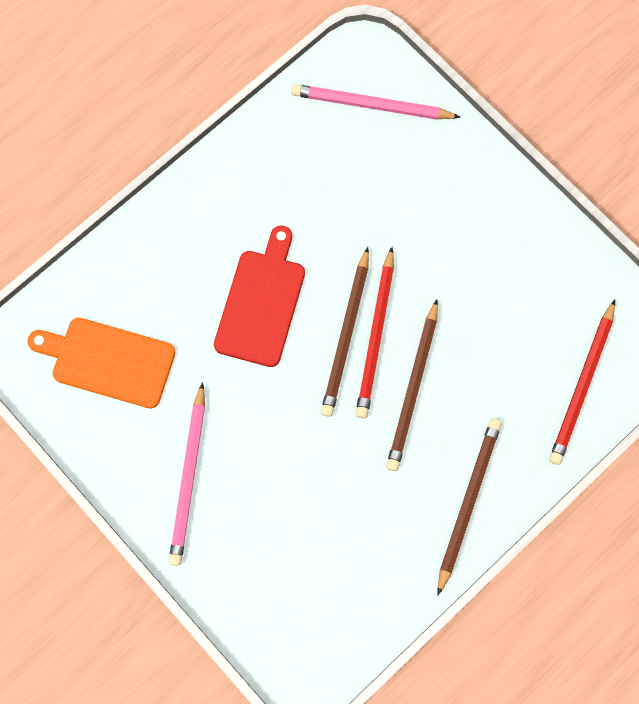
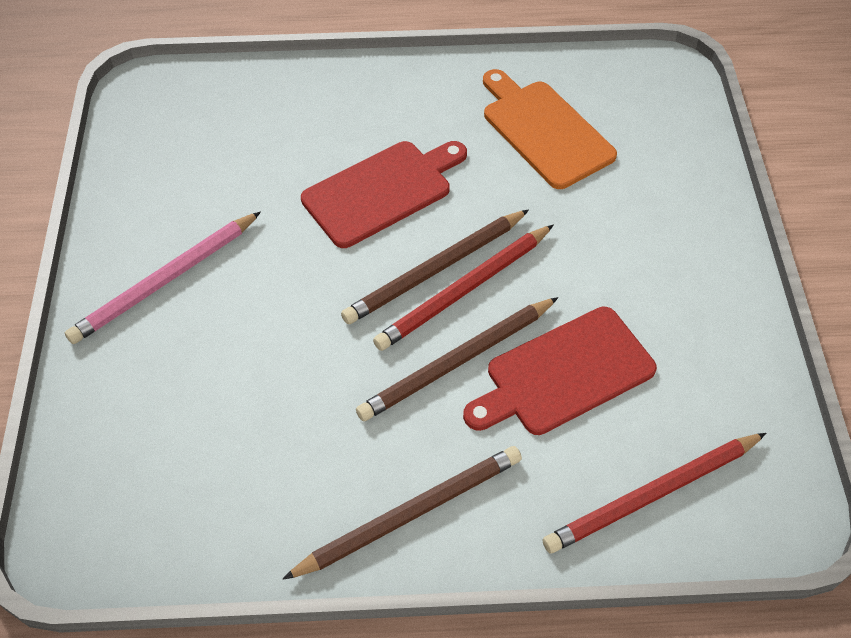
camera: 40 degrees right, 20 degrees down
(108, 361) = (201, 145): orange cutting board -> orange cutting board (544, 131)
(371, 105) = (641, 110): pink pencil -> none
(479, 347) = (564, 374): none -> red cutting board

